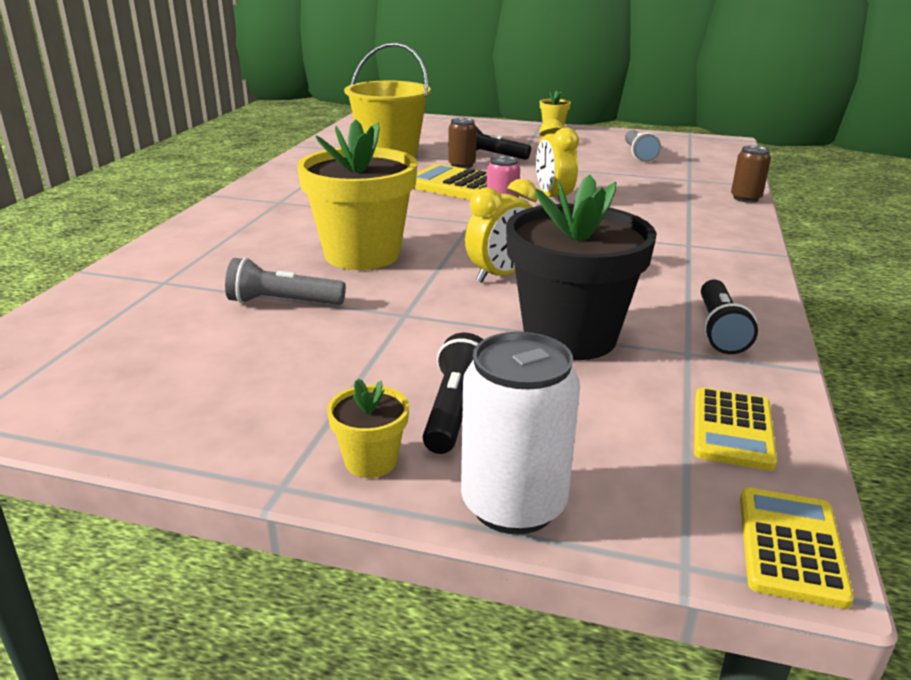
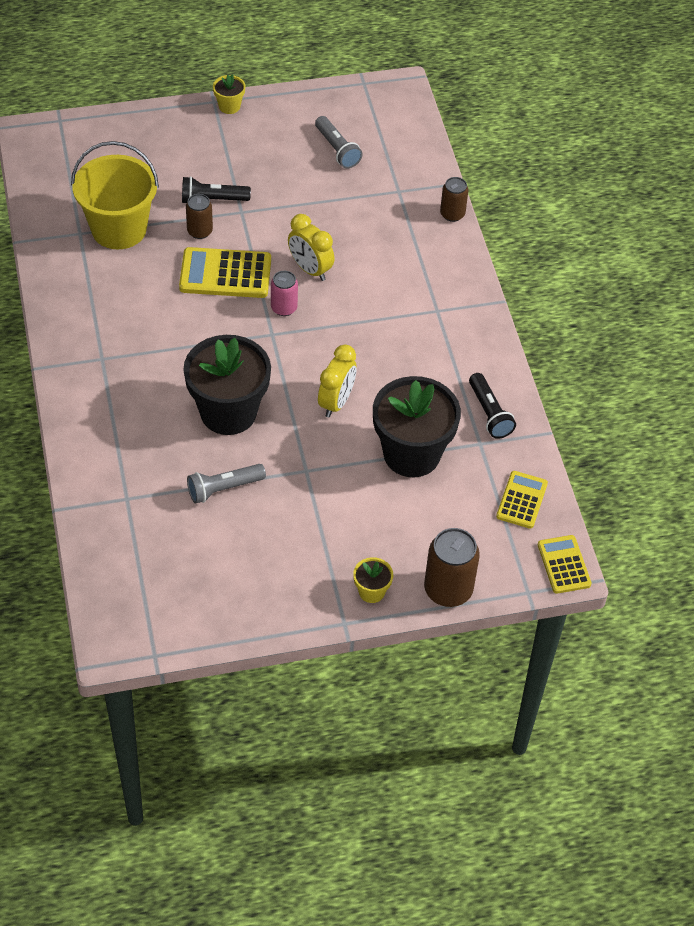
camera: 30 degrees left, 25 degrees up
(362, 254) = (228, 412): yellow flower pot -> black flower pot
(455, 410) = (387, 541): black flashlight -> none
(513, 505) = (448, 590): white can -> brown can
(732, 429) = (521, 500): yellow calculator -> yellow calculator turned 150 degrees counterclockwise

